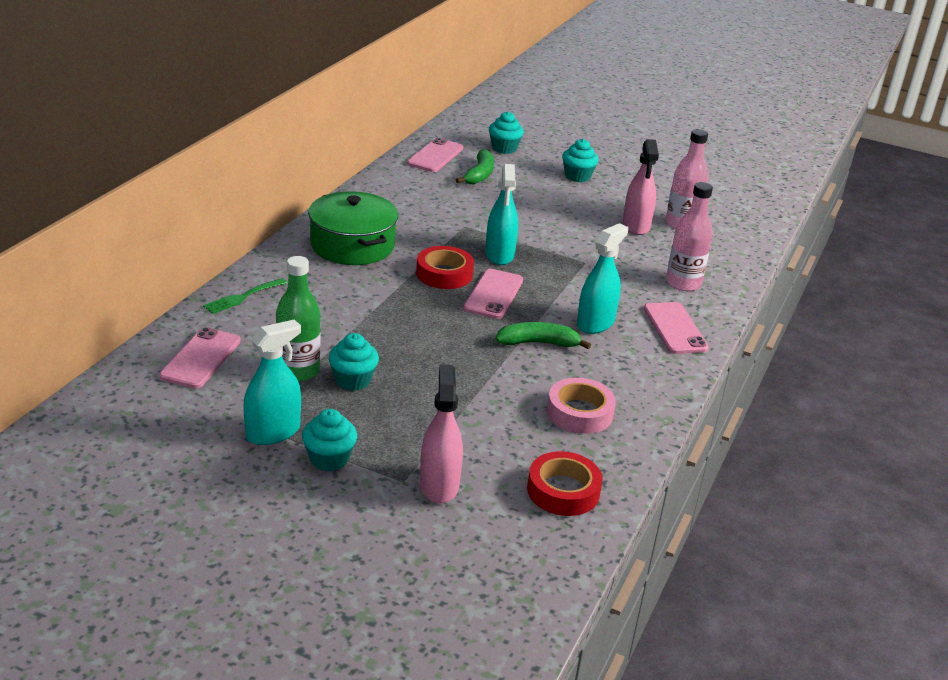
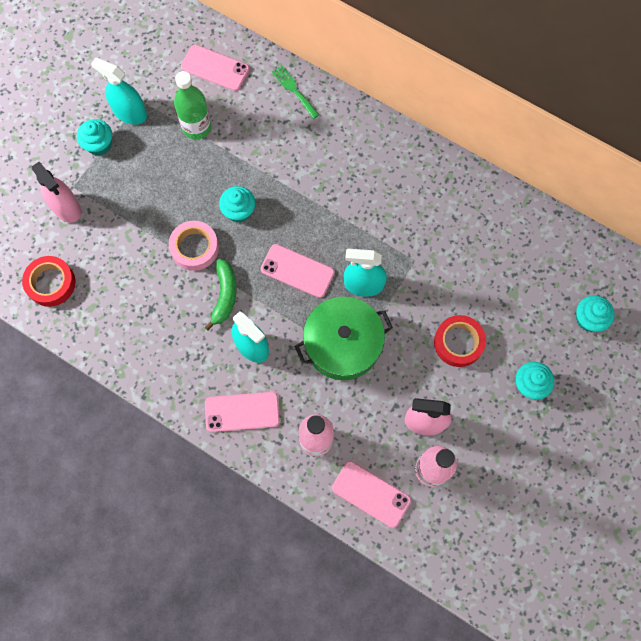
camera: 100 degrees right, 40 degrees up
(273, 432) = (130, 113): turquoise spray bottle -> turquoise spray bottle turned 150 degrees clockwise
(352, 245) = (376, 167): green pot -> green pot (343, 344)
(353, 380) = (183, 161): turquoise cupcake -> turquoise cupcake (239, 211)
(435, 156) = (561, 249): pink phone -> pink phone (371, 494)
(439, 485) = (66, 207): pink spray bottle -> pink spray bottle turned 45 degrees clockwise
(444, 274) = (330, 235): red tape -> red tape (458, 342)
(479, 174) = (523, 286): green banana -> none
(579, 412) = (133, 310): pink tape -> pink tape (194, 248)

